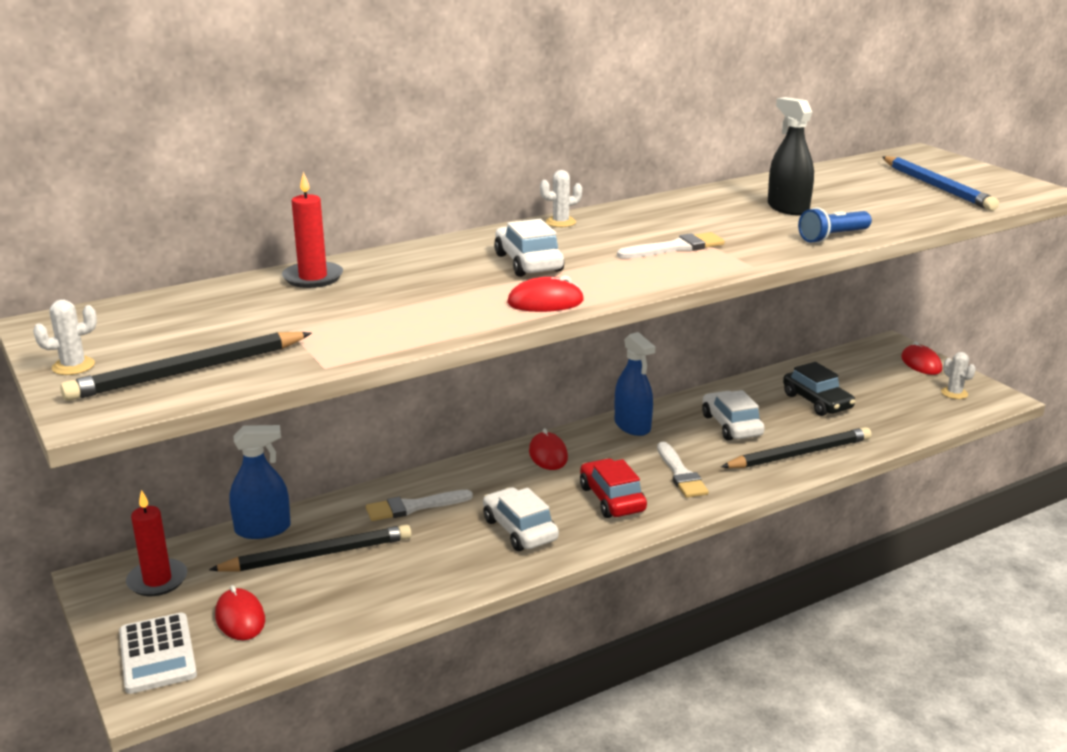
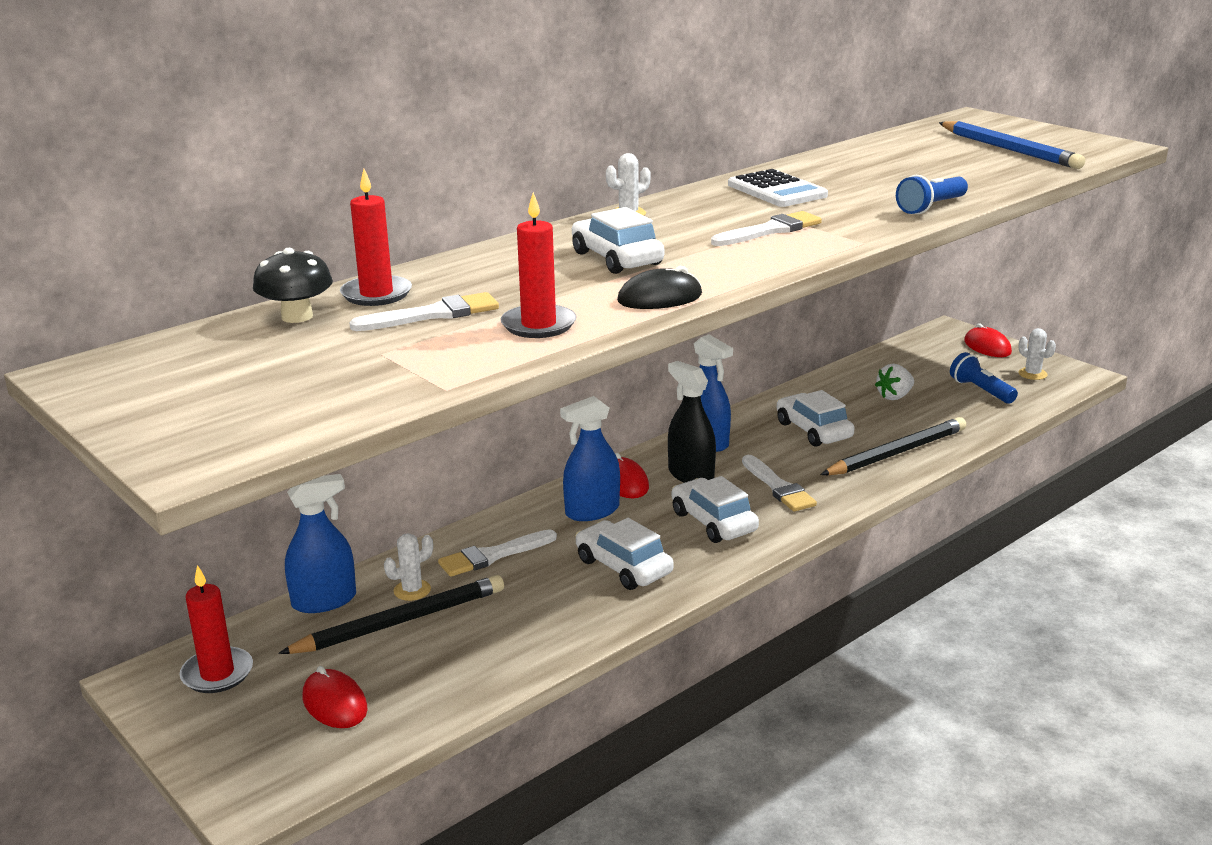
camera: 10 degrees left, 0 degrees up
(73, 366) = (138, 416): white cactus -> white cactus (412, 590)
(157, 654) = (249, 757): white calculator -> white calculator (777, 190)
(188, 371) = (284, 409): black pencil -> none
(239, 292) = (297, 317): none -> black mushroom
(349, 300) = (433, 314): none -> white brush
(430, 317) = (538, 325): none -> red candle
(511, 477) = (592, 511): none -> blue spray bottle
(545, 302) = (659, 298): red mouse -> black mouse
(612, 499) = (713, 522): red car -> white car
(788, 208) = (867, 181): black spray bottle -> black spray bottle (691, 475)
(817, 402) = (894, 396): black car -> white strawberry
(899, 404) = (981, 391): none -> blue flashlight

